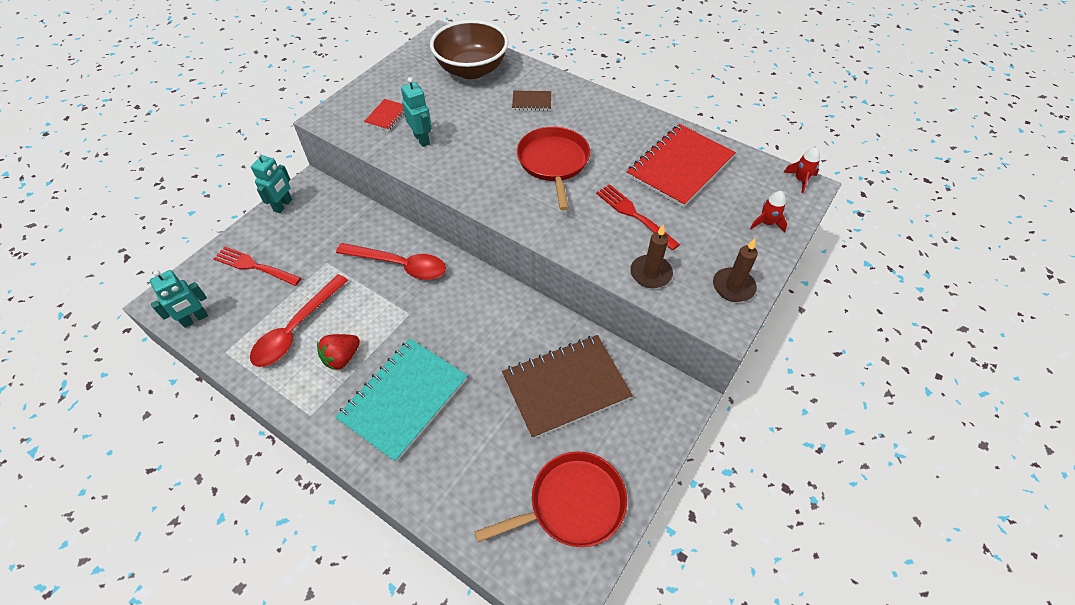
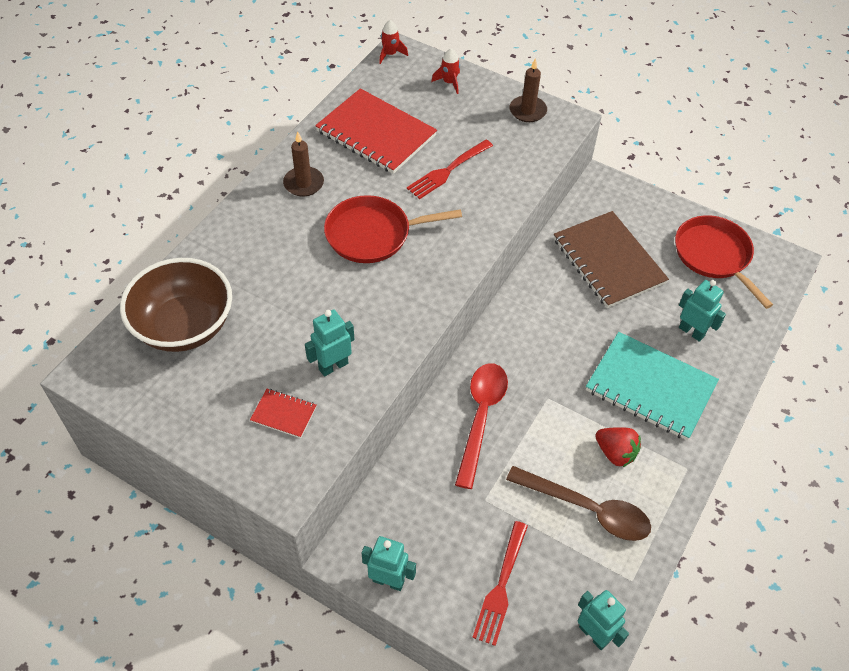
camera: 95 degrees left, 0 degrees up
(296, 329) = (587, 509): red spoon -> brown spoon
(465, 453) = (691, 331): none -> turquoise robot
(531, 102) = (260, 258): brown notebook -> none
(650, 273) = (521, 162): brown candle -> brown candle (303, 183)

